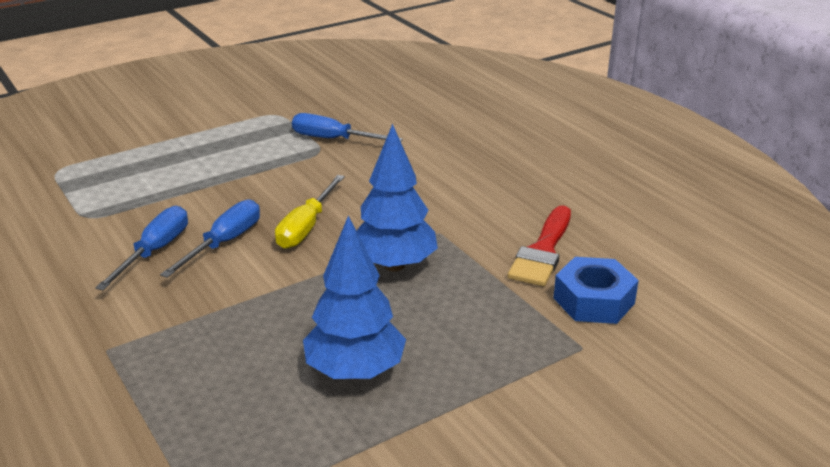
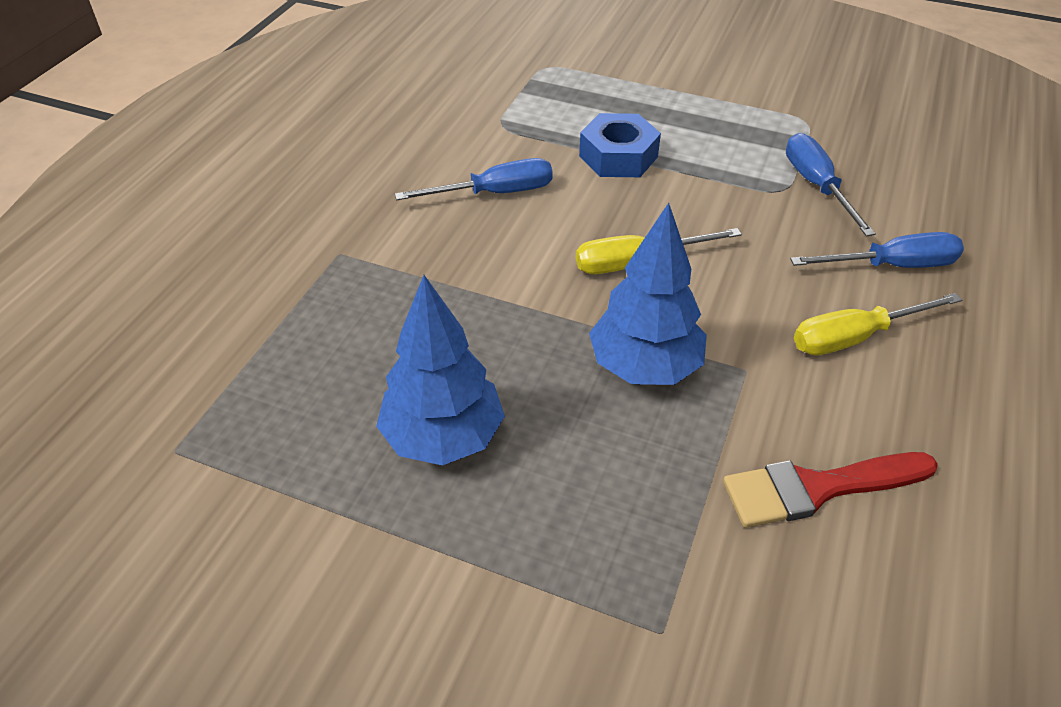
camera: 55 degrees right, 15 degrees up
(224, 243) = (551, 225): blue screwdriver -> blue screwdriver (892, 266)
(459, 188) = (854, 337): none -> yellow screwdriver
(594, 301) = (769, 598): blue nut -> blue nut (618, 156)

